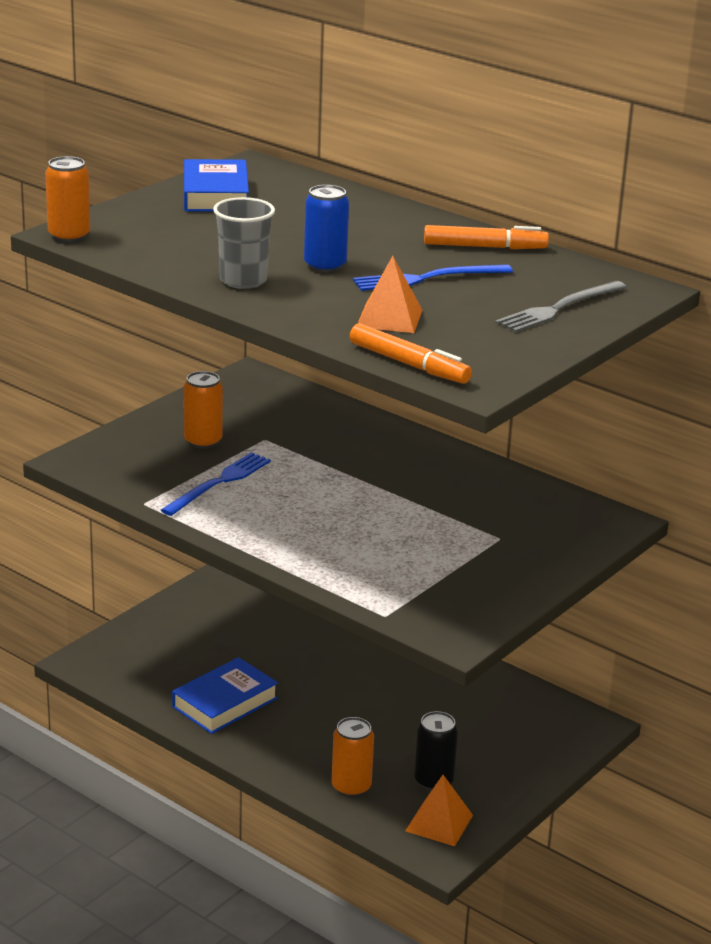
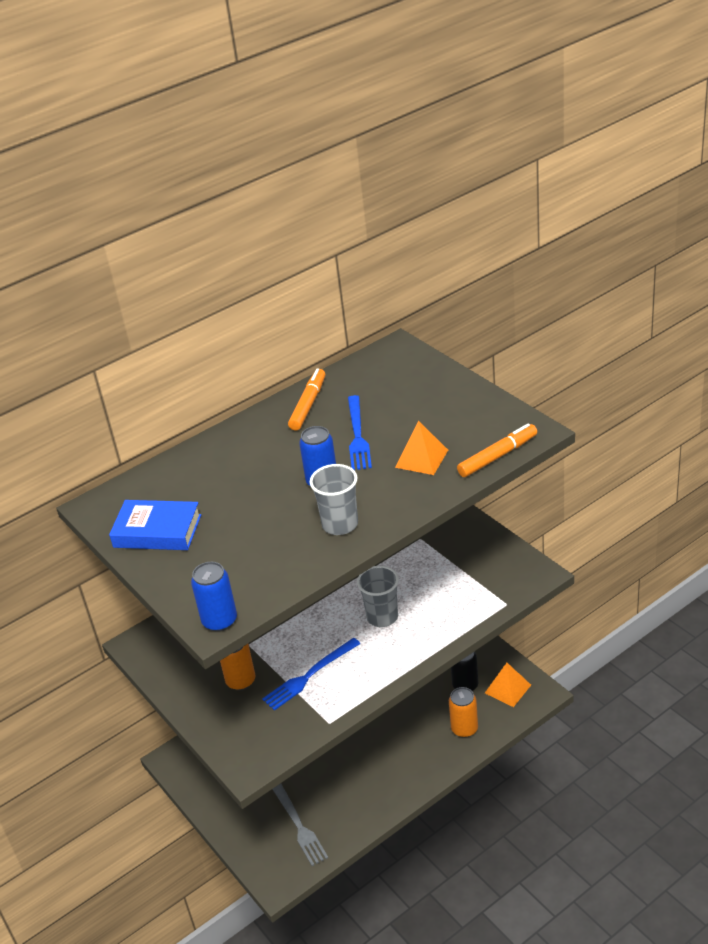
camera: 70 degrees left, 10 degrees up
(69, 236) = (219, 621): orange can -> blue can
(219, 483) = (309, 675): blue fork -> blue fork turned 90 degrees counterclockwise
(225, 702) = (354, 790): blue book -> none
(334, 522) = (382, 617): none -> grey cup
(559, 308) = (420, 385): grey fork -> grey fork (298, 825)

